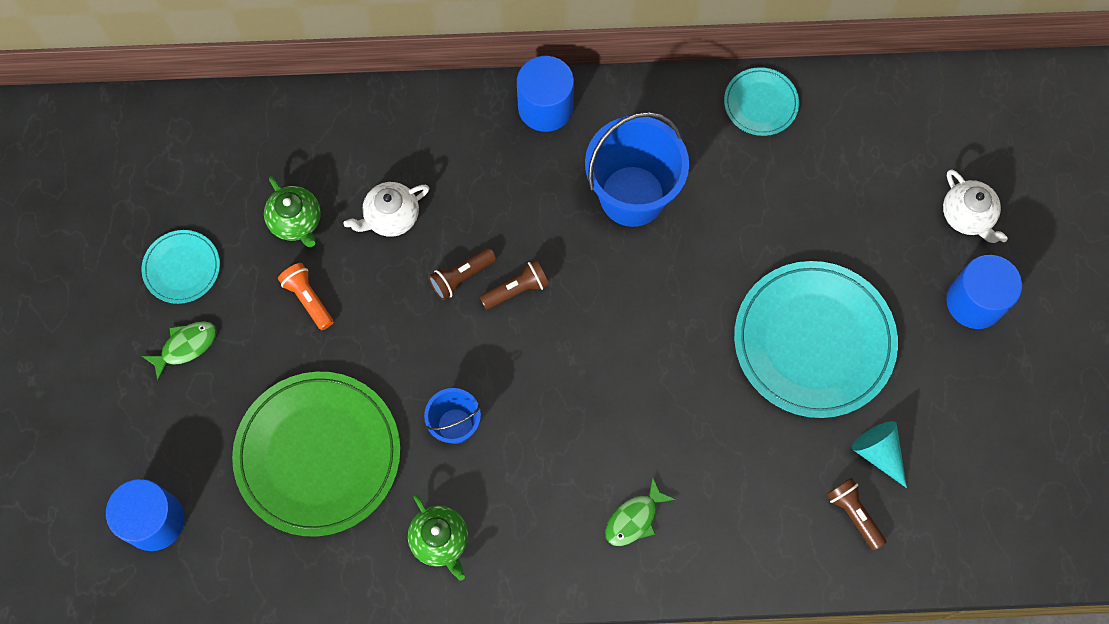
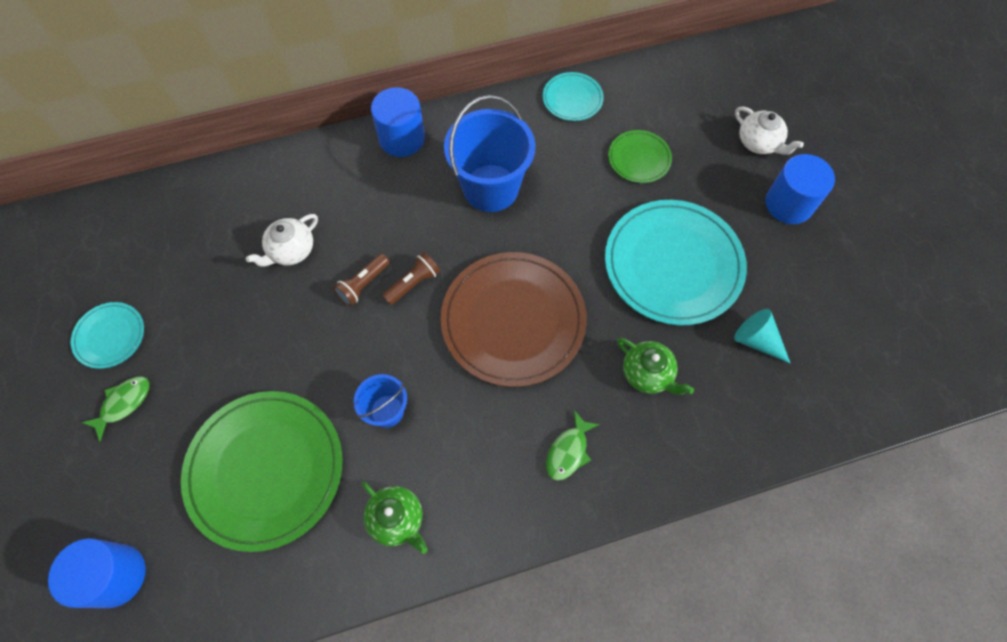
camera: 15 degrees left, 5 degrees down
(296, 221) = (208, 273): green teapot -> green teapot (647, 374)
(308, 299) = (231, 335): orange flashlight -> none
(615, 361) = (513, 320): none -> brown plate
(816, 201) = (639, 158): none -> green plate
(854, 514) = (755, 397): brown flashlight -> none

